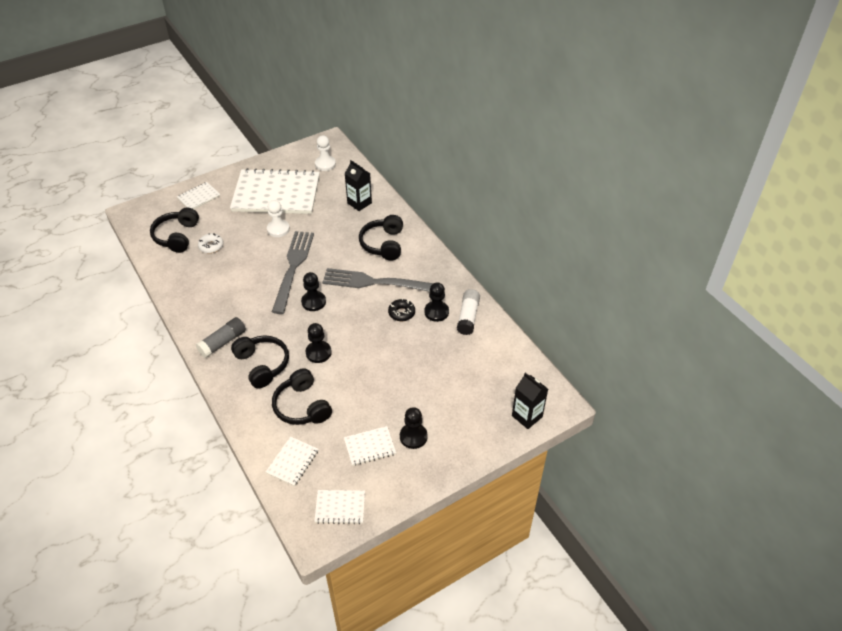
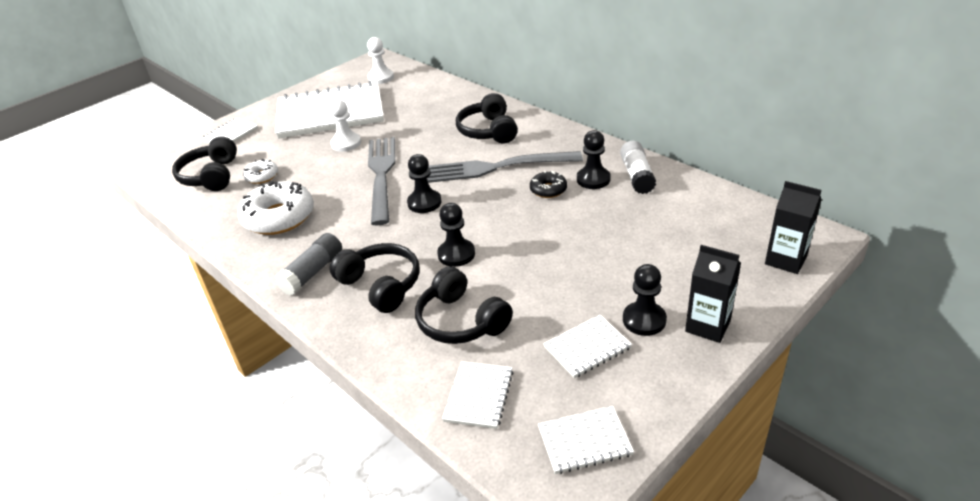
camera: 10 degrees left, 10 degrees down
(213, 288) = (279, 217): none -> white donut
(359, 203) = (439, 101): black carton -> black carton (707, 326)

